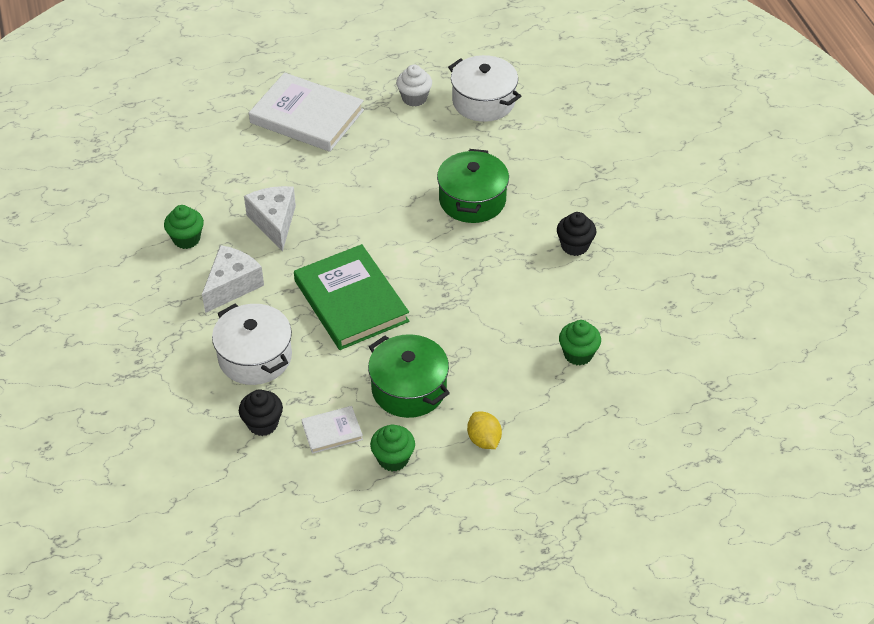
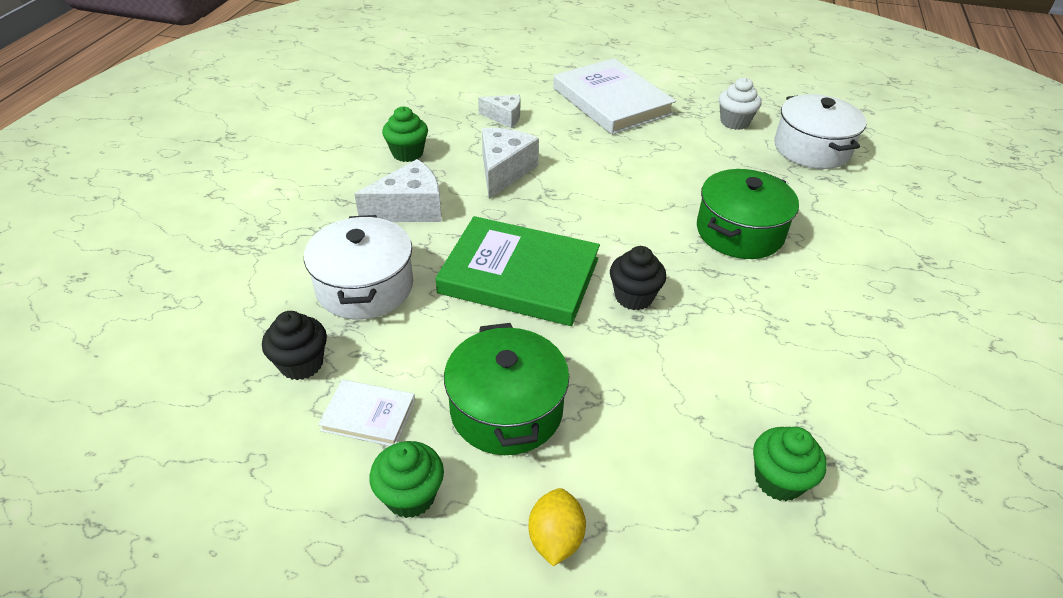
camera: 30 degrees right, 5 degrees down
(233, 170) = (504, 117): none -> white cheese
(351, 301) = (519, 276): green book -> green book turned 75 degrees counterclockwise
(574, 246) = (848, 333): black cupcake -> black cupcake (634, 297)

